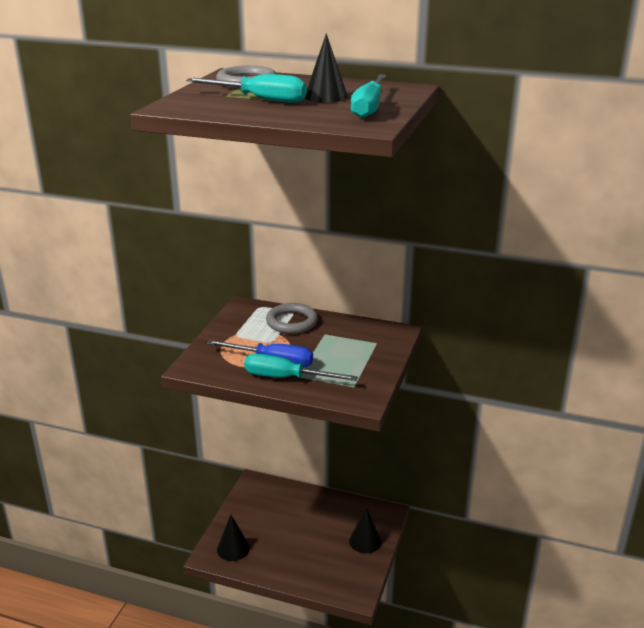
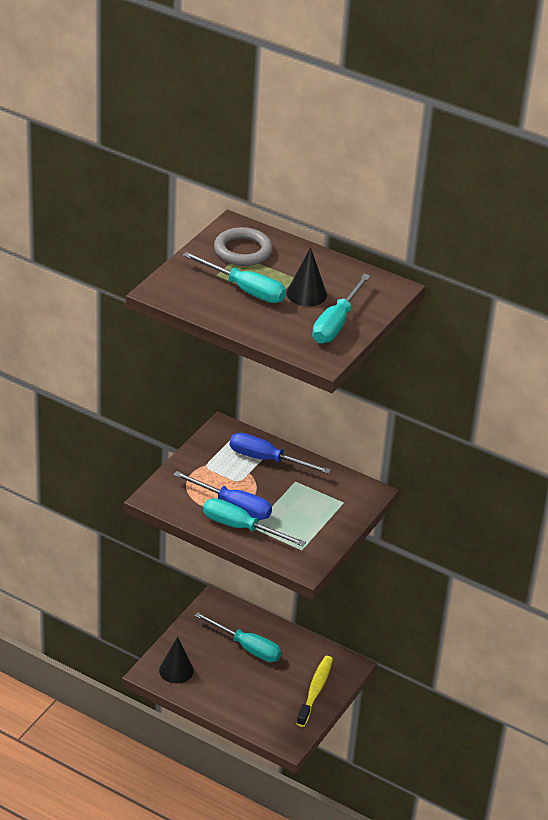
camera: 10 degrees right, 10 degrees up
(292, 322) = (266, 459): grey ring -> blue screwdriver
(292, 515) = (247, 647): none -> turquoise screwdriver
(365, 541) = (315, 690): black cone -> yellow toothbrush

